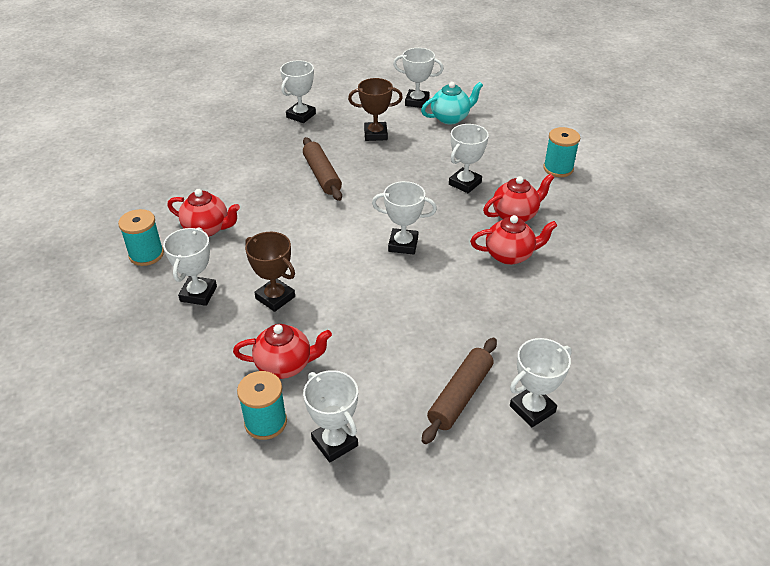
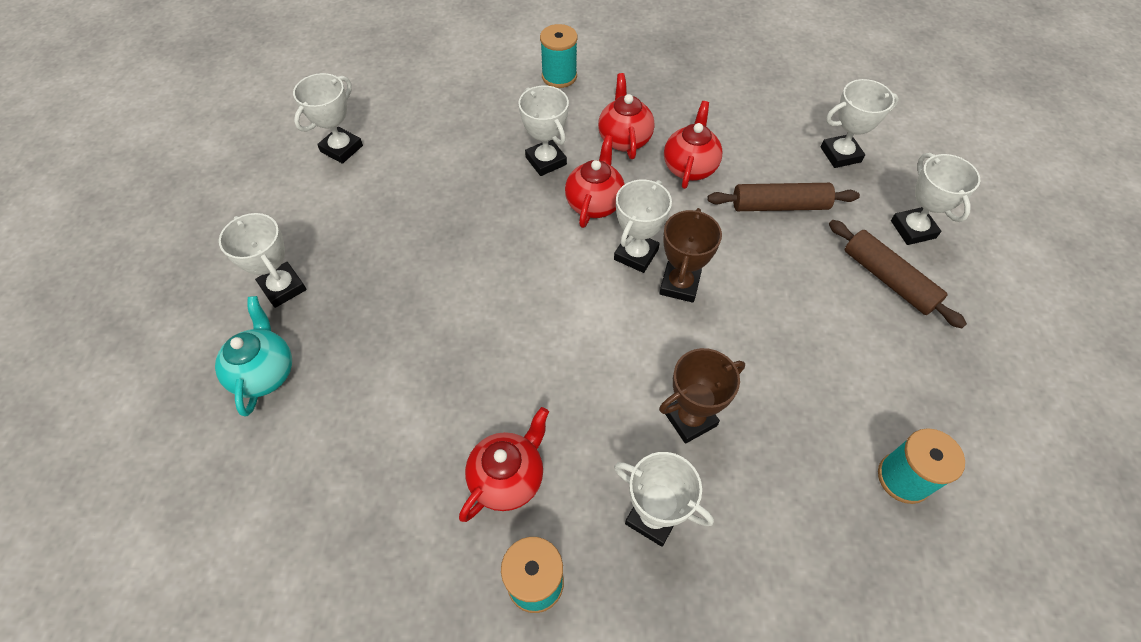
camera: 70 degrees left, 15 degrees up
(285, 365) = (814, 435): red teapot -> red teapot (594, 203)
(322, 175) = (451, 300): brown rolling pin -> brown rolling pin (779, 205)
(335, 442) = (940, 412): white trophy -> white trophy (840, 154)
(375, 134) = (390, 214): brown trophy -> brown trophy (679, 285)
(450, 118) = (402, 129): turquoise teapot -> turquoise teapot (265, 373)

